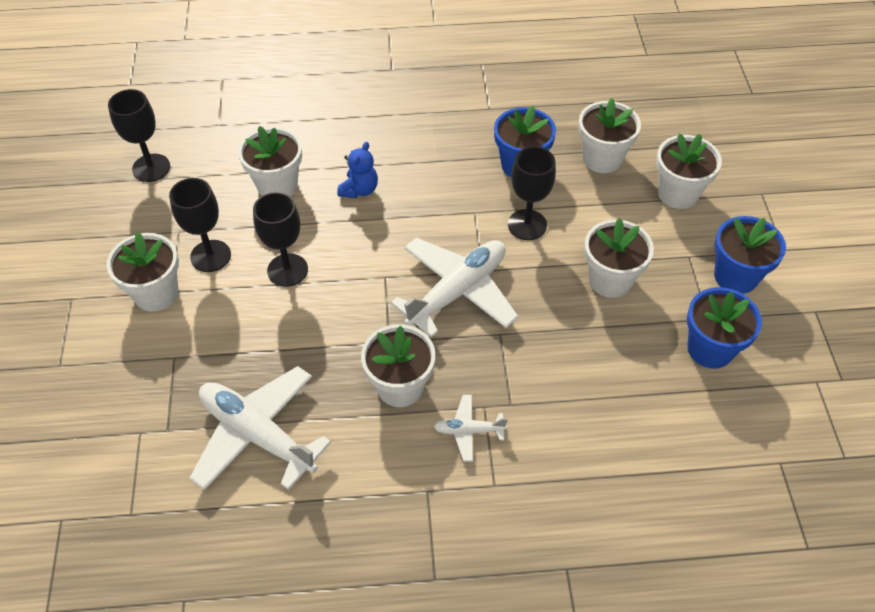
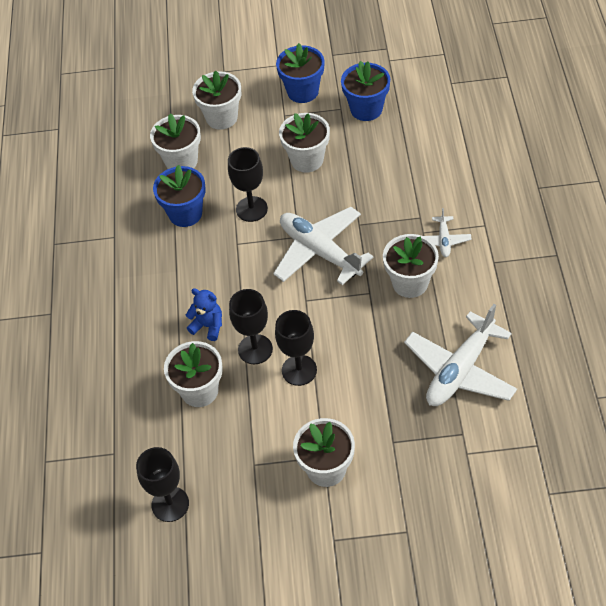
camera: 85 degrees left, 0 degrees up
(210, 256) = (283, 432): black goblet -> black goblet (255, 349)

